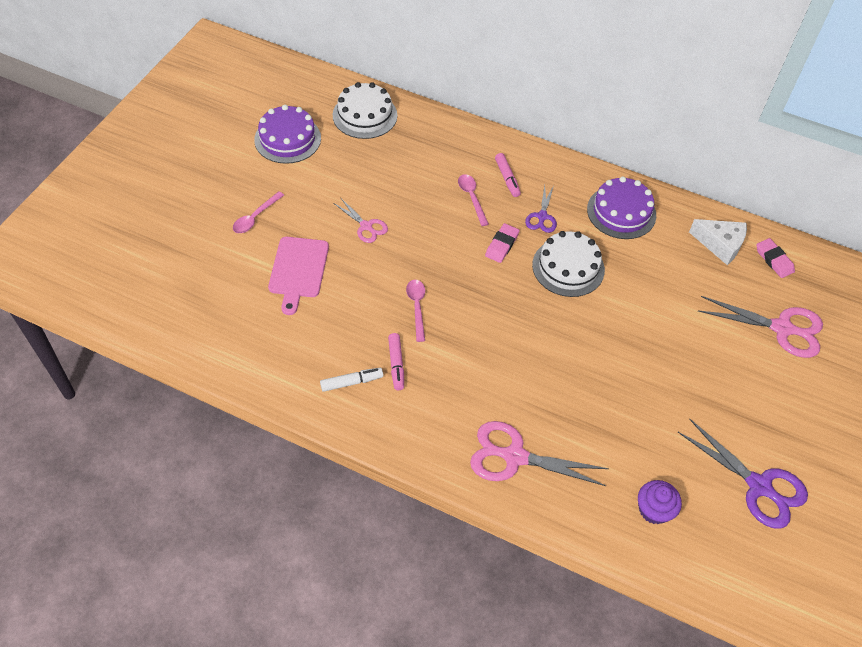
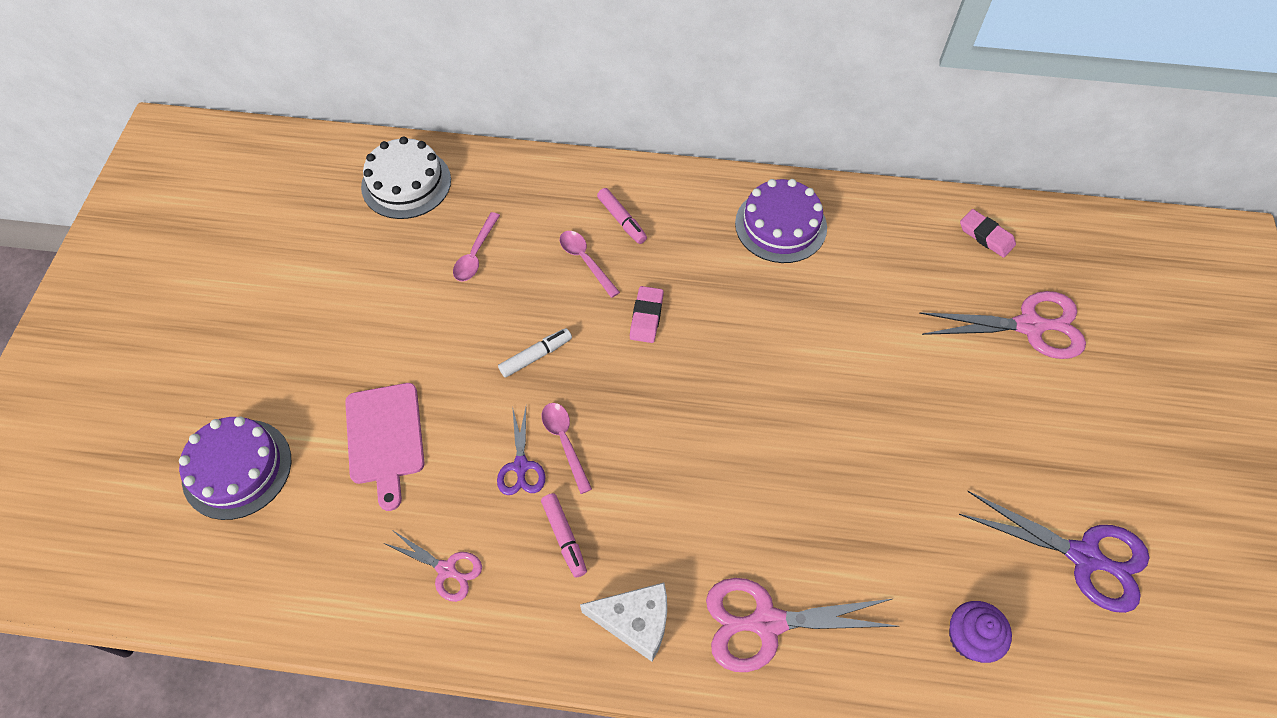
camera: 15 degrees left, 5 degrees up
(255, 217) = (300, 376): pink spoon -> pink spoon (475, 254)
(287, 139) = (311, 246): purple cake -> purple cake (237, 468)
(351, 382) = (512, 585): white marker -> white marker (536, 356)
(366, 226) = (458, 344): pink scissors -> pink scissors (447, 570)
(542, 217) = (684, 261): purple scissors -> purple scissors (521, 466)
(568, 267) = (741, 322): white cake -> none
(720, 245) = (915, 234): white cheese -> white cheese (635, 622)

